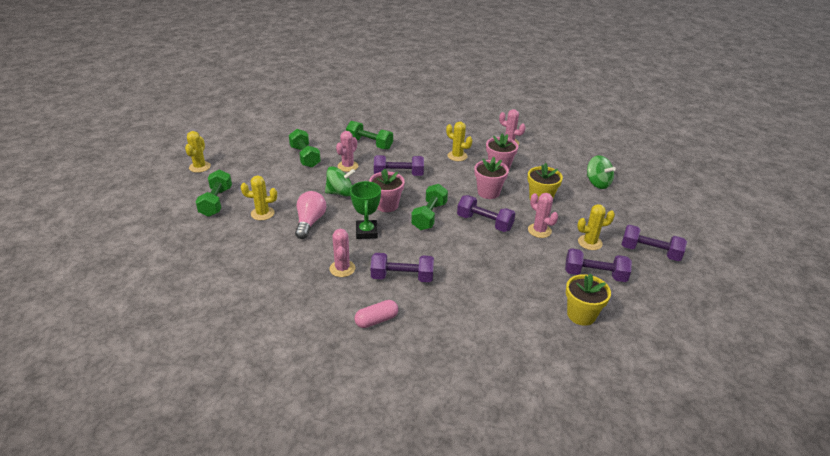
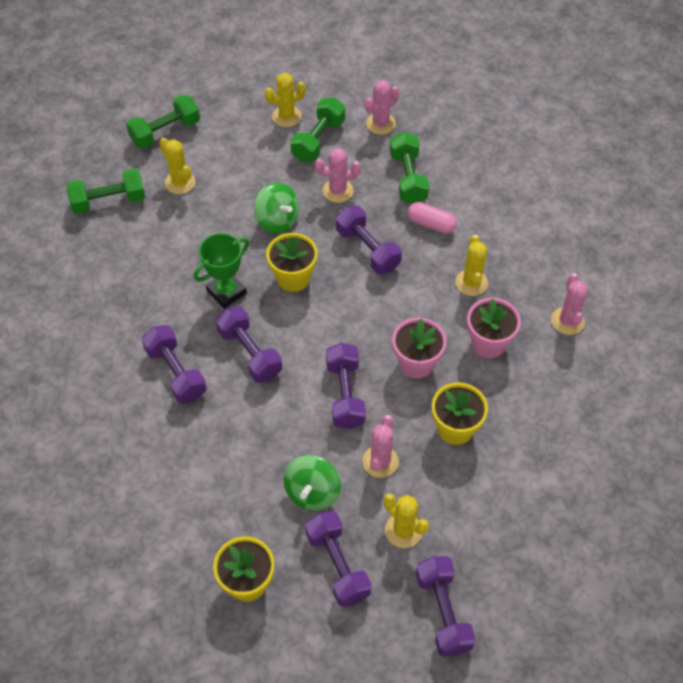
camera: 55 degrees right, 20 degrees up
(200, 167) = (212, 71): yellow cactus -> yellow cactus (286, 116)
(310, 222) = (200, 232): pink light bulb -> none
(342, 268) = (148, 312): pink cactus -> pink cactus (380, 124)
(376, 320) = (93, 392): pink capsule -> pink capsule (431, 224)
(386, 205) = (293, 278): pink flower pot -> yellow flower pot
(420, 243) = (250, 353): none -> purple dumbbell
(429, 216) = (309, 331): green dumbbell -> green dumbbell (109, 201)
(597, 183) = (563, 478): green spinning top -> green spinning top (312, 492)

